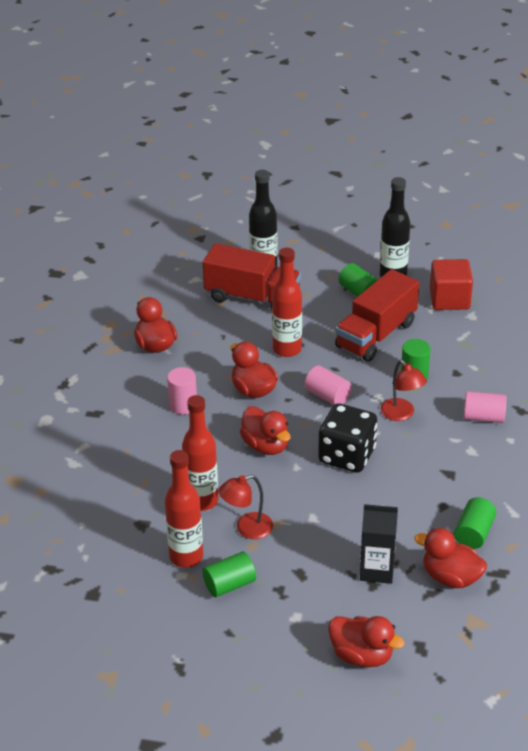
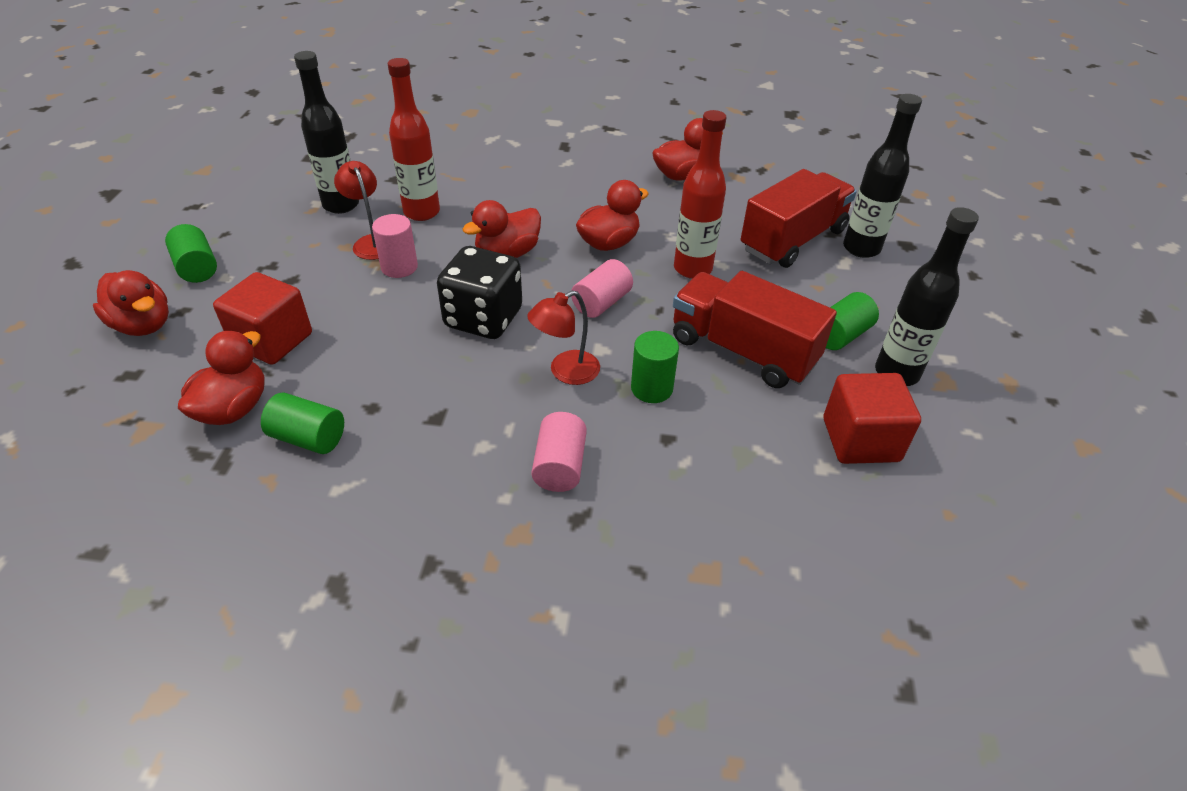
camera: 85 degrees right, 5 degrees up
(183, 405) = (578, 196): pink cylinder -> pink cylinder (399, 267)
(186, 557) = (341, 205): red bottle -> black bottle
(229, 584) = (291, 232): green cylinder -> green cylinder (197, 268)
(252, 298) = (793, 240): red truck -> red truck turned 150 degrees counterclockwise
(362, 655) = (143, 325): red duck -> red duck turned 75 degrees counterclockwise
(377, 570) = (272, 340): black carton -> red cube

